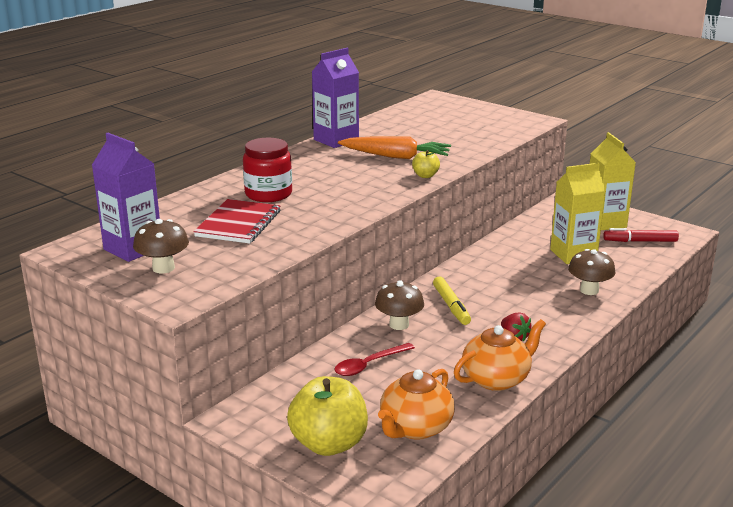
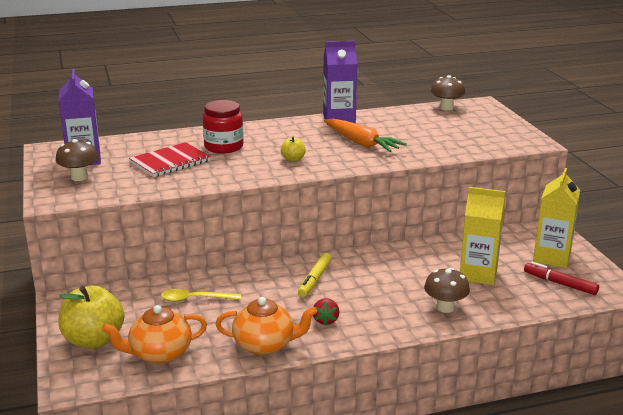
camera: 35 degrees right, 0 degrees up
(369, 365) = (195, 299): red spoon -> yellow spoon
(399, 325) = (257, 279): brown mushroom -> brown mushroom (446, 108)
(425, 176) = (357, 164): yellow apple -> yellow apple (293, 159)

